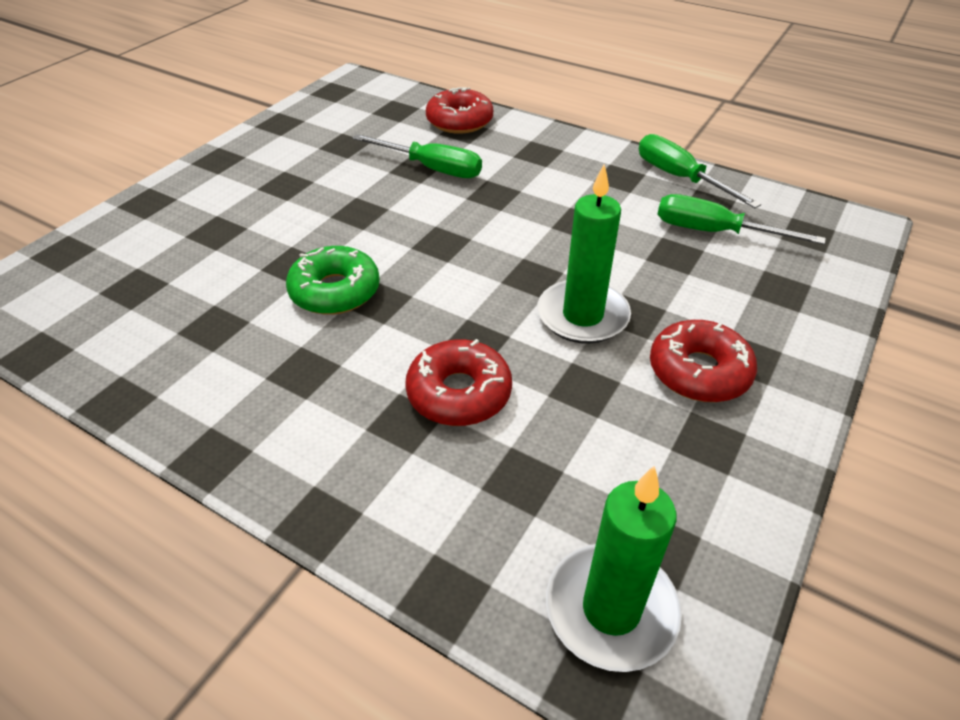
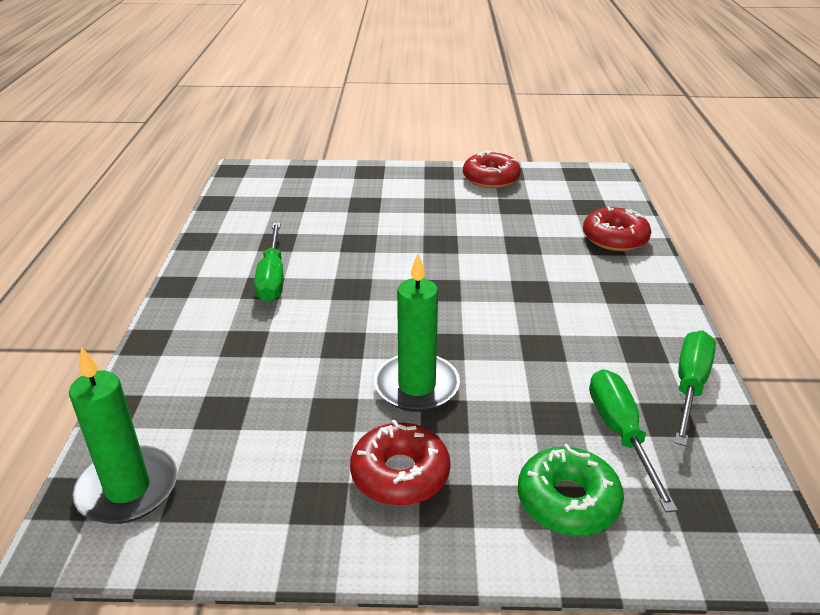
camera: 60 degrees right, 10 degrees down
(335, 291) = (346, 268): green donut -> green donut (567, 501)
(432, 168) = (530, 251): green screwdriver -> green screwdriver (272, 278)
(459, 393) = (285, 355): red donut -> red donut (491, 178)

